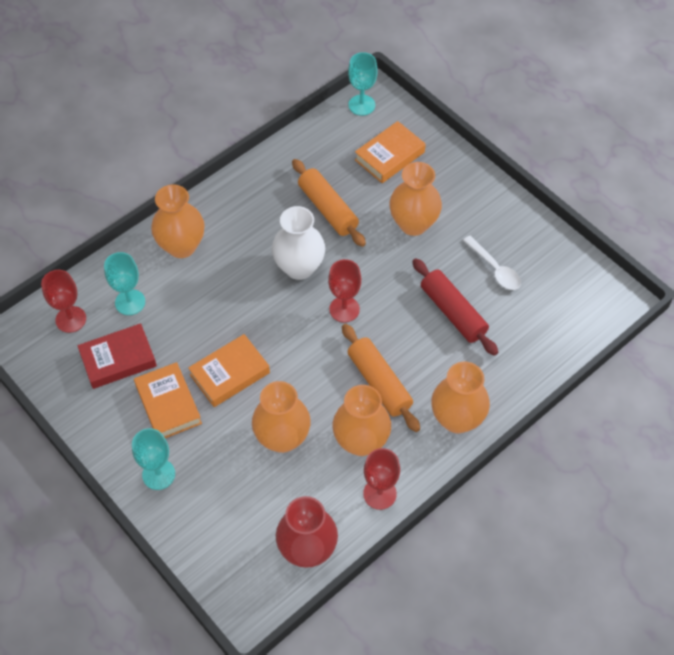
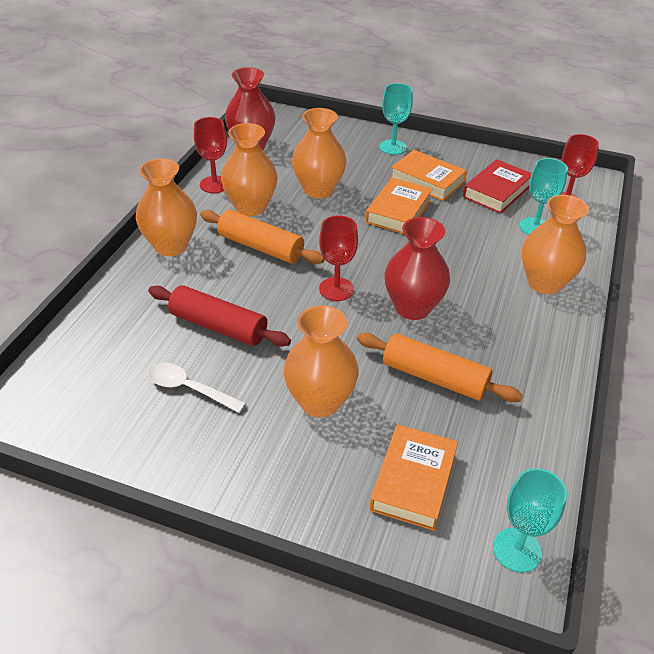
camera: 150 degrees right, 15 degrees down
(299, 267) = (412, 308): white vase -> red vase

